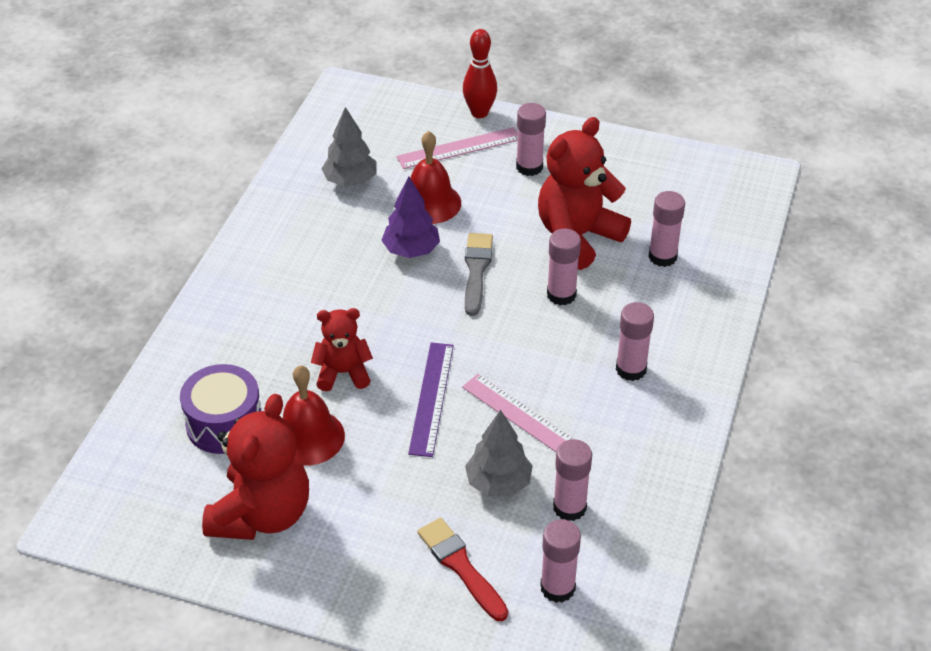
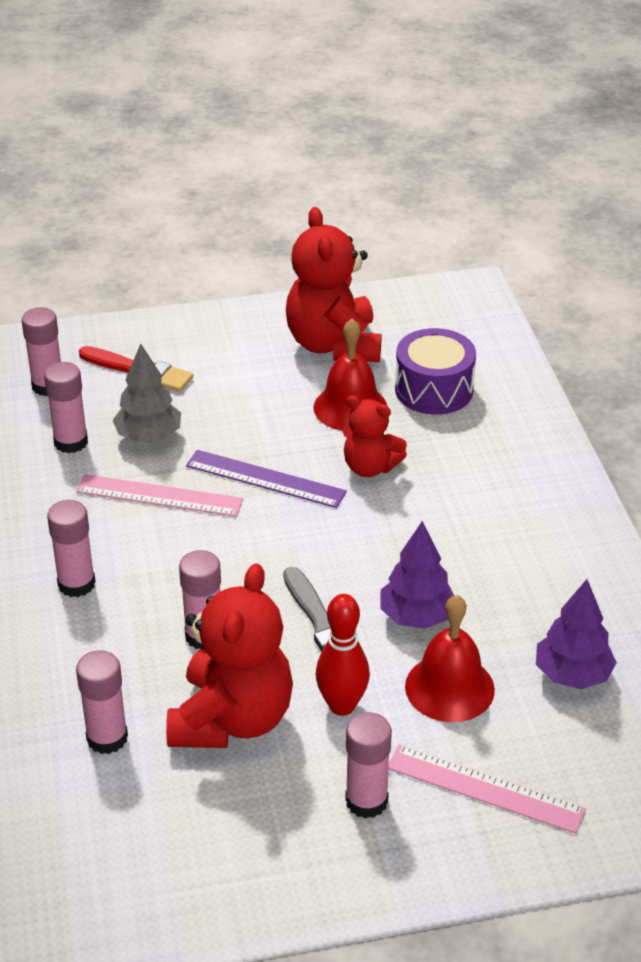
camera: 150 degrees right, 5 degrees down
(343, 373) = (370, 467): red teddy bear -> red teddy bear turned 60 degrees clockwise
(350, 181) = (572, 675): grey tree -> purple tree
(431, 398) = (265, 478): purple ruler -> purple ruler turned 45 degrees counterclockwise
(459, 148) = (484, 789): pink ruler -> pink ruler turned 75 degrees clockwise
(479, 113) = (508, 867): red bowling pin -> red bowling pin (342, 705)

